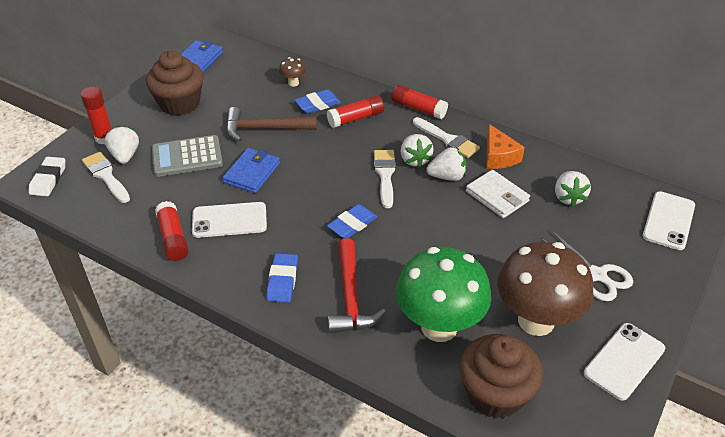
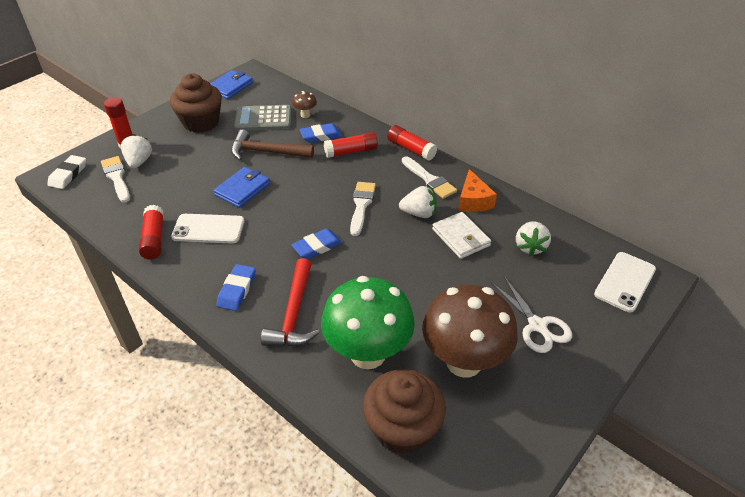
camera: 10 degrees right, 0 degrees up
(187, 157) = (191, 169): grey calculator -> grey calculator (263, 119)
(415, 160) = (393, 194): white strawberry -> none
(624, 361) = (541, 415): white phone -> none

